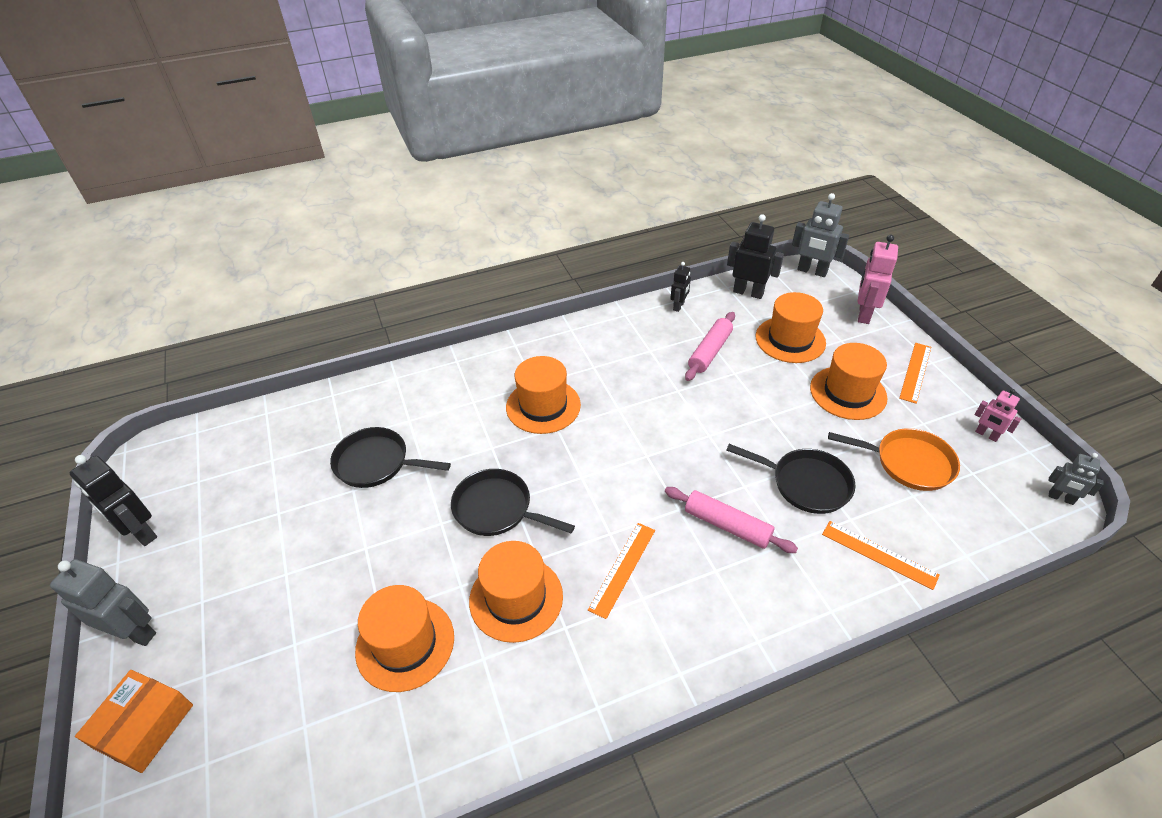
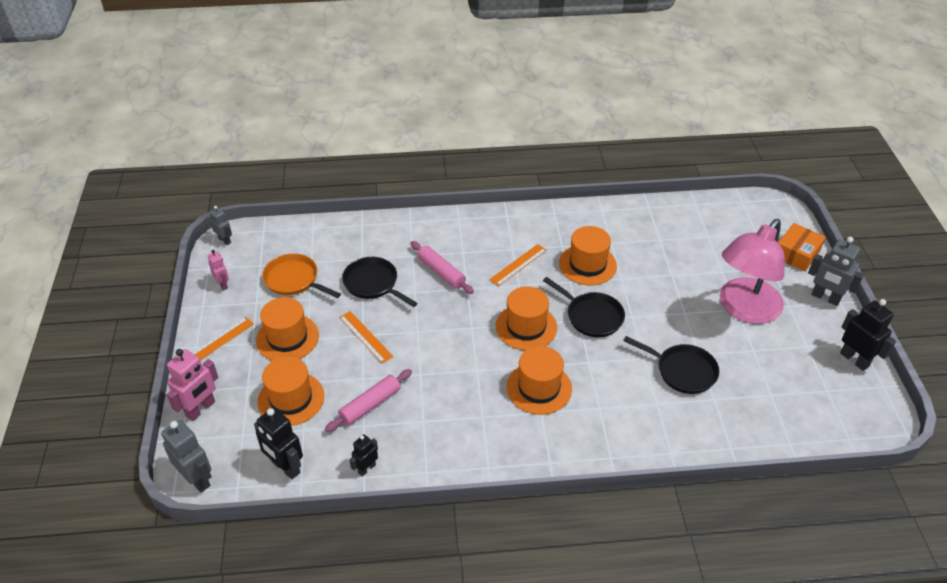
camera: 165 degrees left, 0 degrees up
(275, 576) = (744, 309): none -> pink lamp
(405, 643) = (655, 258): orange hat -> orange hat (526, 327)
(879, 554) = (362, 238): orange ruler -> orange ruler (365, 337)

